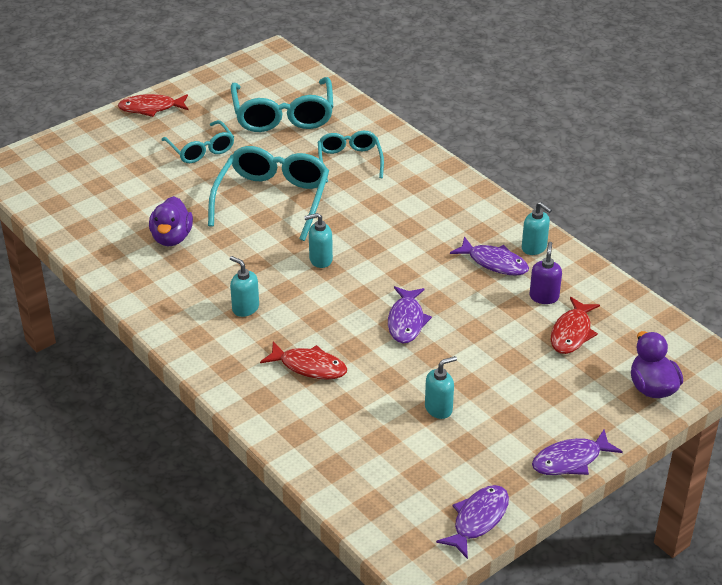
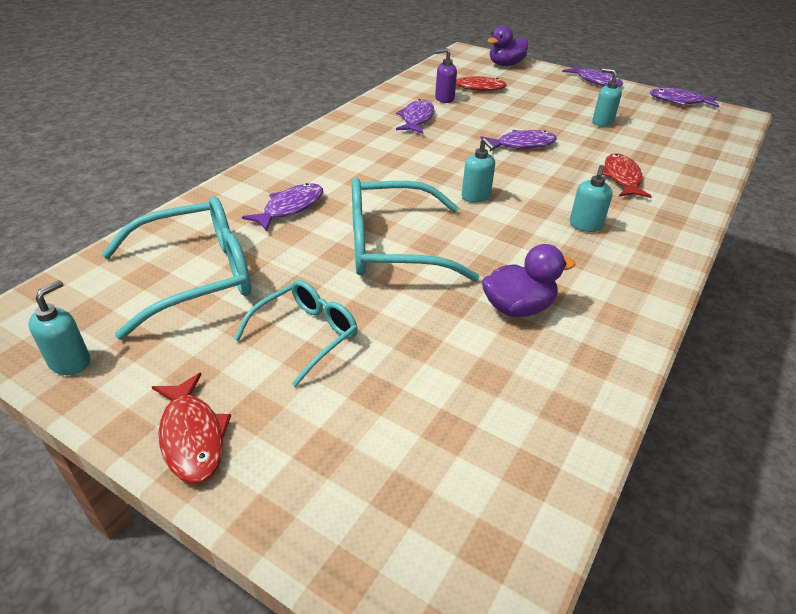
camera: 110 degrees left, 0 degrees up
(349, 161) = (290, 208): turquoise glasses -> purple fish
(534, 248) = (386, 106): turquoise soap dispenser -> turquoise soap dispenser (70, 362)

